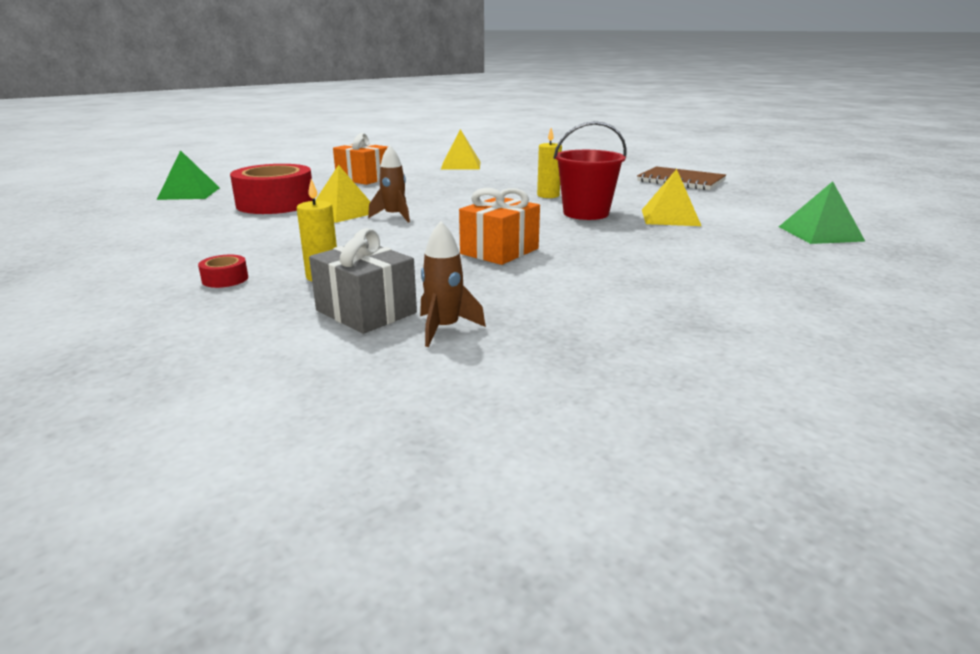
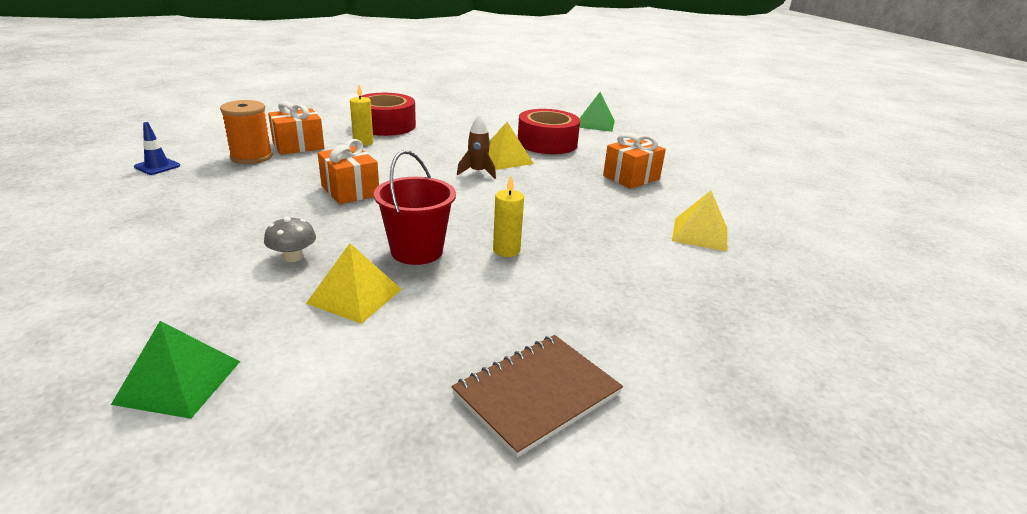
camera: 105 degrees right, 5 degrees up
(225, 279) = (386, 125): red tape -> red tape, size x2.46
(366, 311) = (298, 146): grey gift -> orange gift
(444, 329) = (251, 157): brown rocket -> orange spool
(559, 388) = (157, 166): none -> blue traffic cone
(656, 242) = (293, 257): none -> grey mushroom

